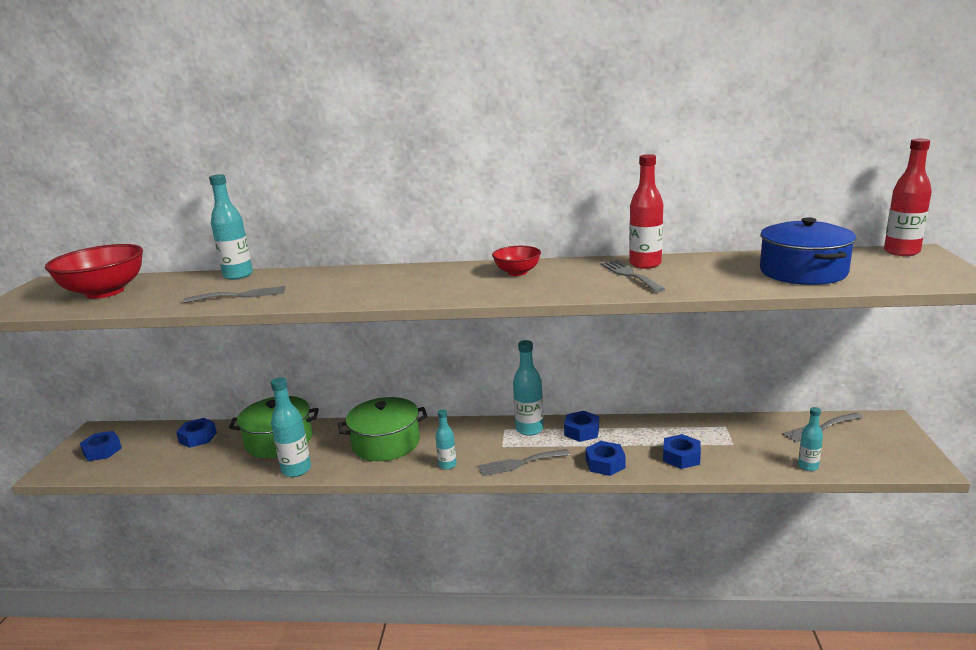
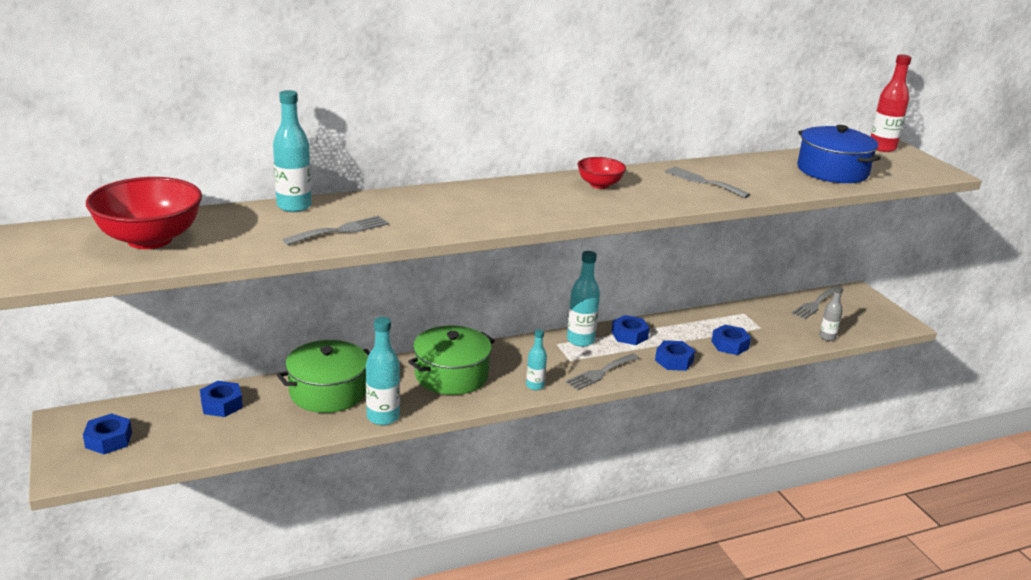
camera: 30 degrees left, 5 degrees up
(645, 264) = (702, 169): red bottle -> none
(808, 466) = (827, 337): turquoise bottle -> grey bottle

